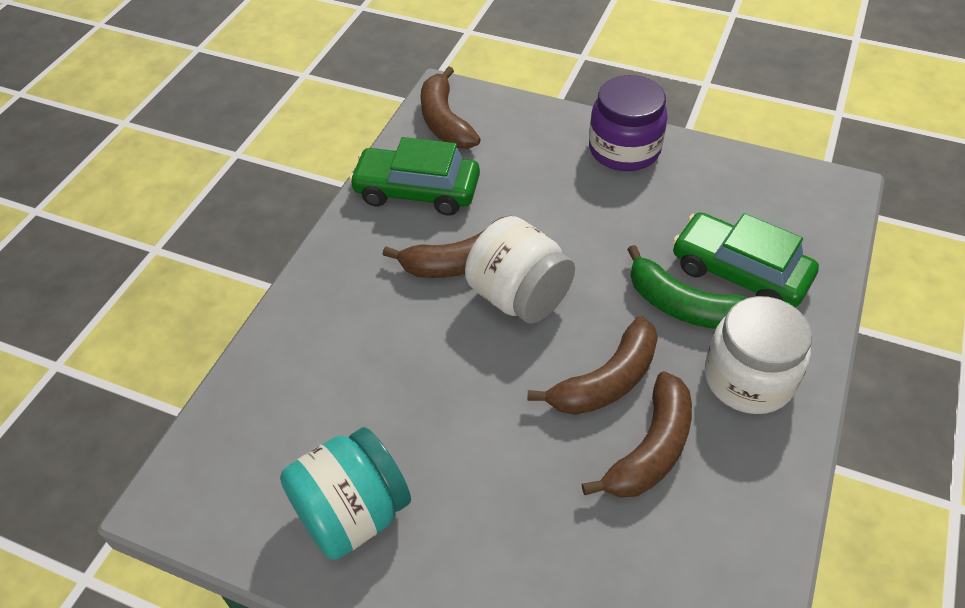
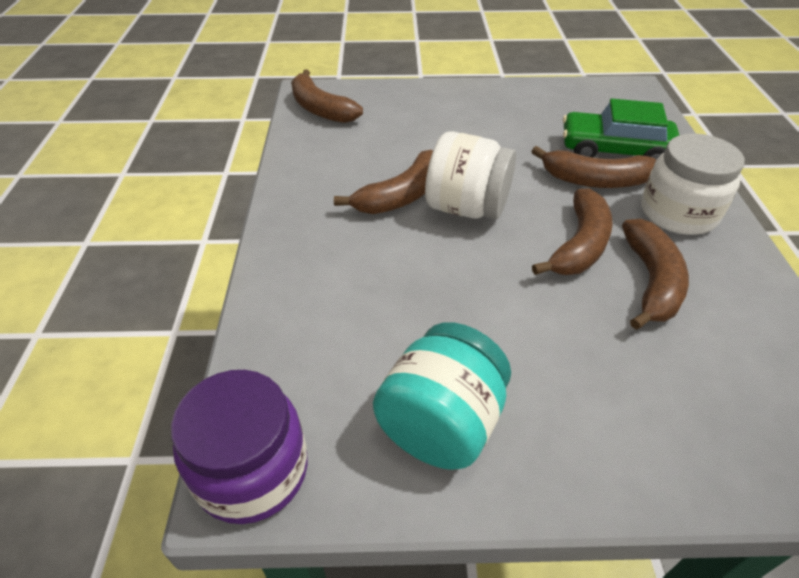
camera: 25 degrees left, 5 degrees down
(417, 191) = (329, 158): green car -> none
(624, 149) = (474, 97): purple jar -> purple jar (252, 471)
(684, 306) = (595, 180): green banana -> brown banana

